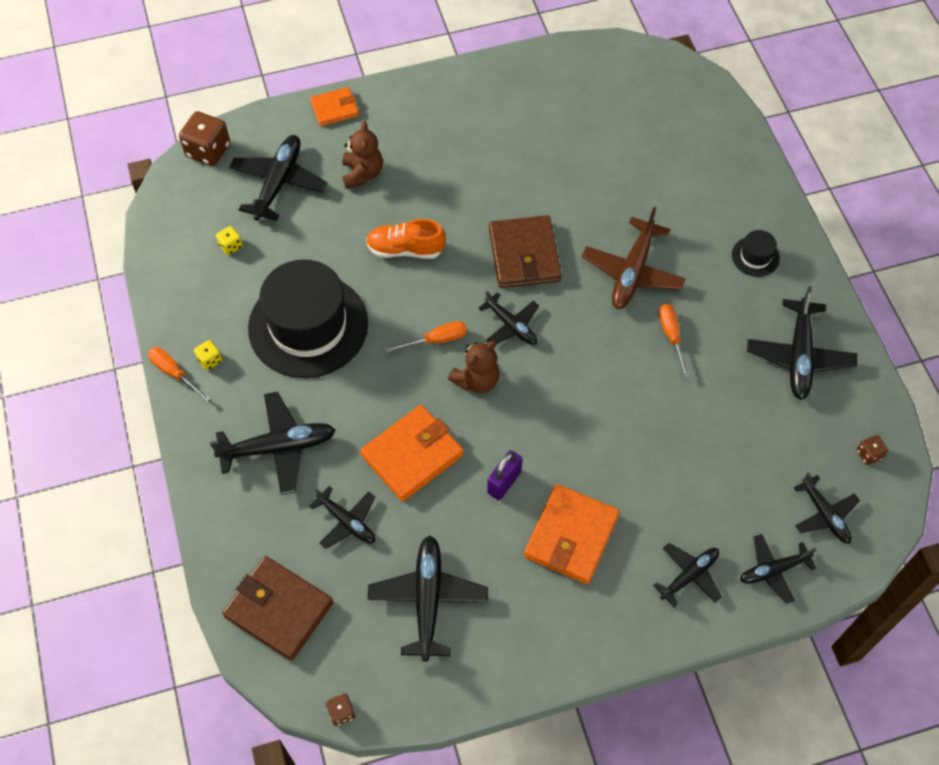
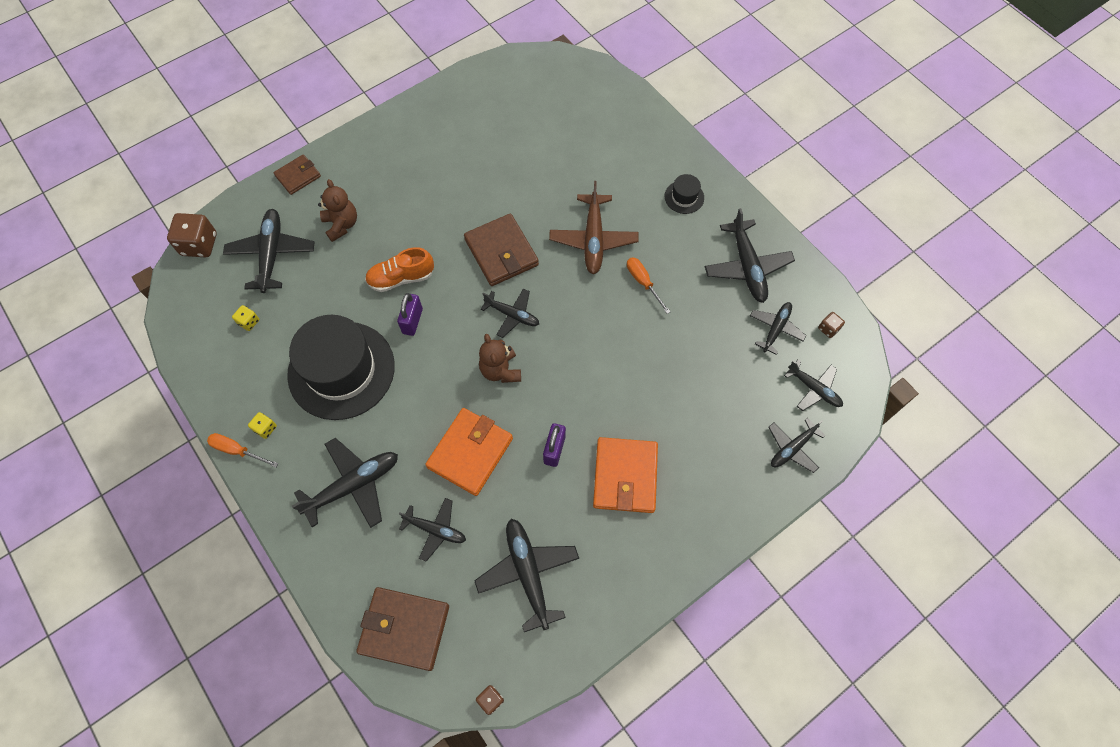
camera: 20 degrees left, 5 degrees up
(335, 109) = (298, 176): orange wallet -> brown wallet
(401, 298) = (412, 321): none -> purple padlock
(436, 340) = (455, 347): orange screwdriver -> none
(477, 380) = (500, 370): brown teddy bear -> brown teddy bear turned 135 degrees clockwise
(689, 575) = (730, 476): black plane -> black plane (775, 329)

